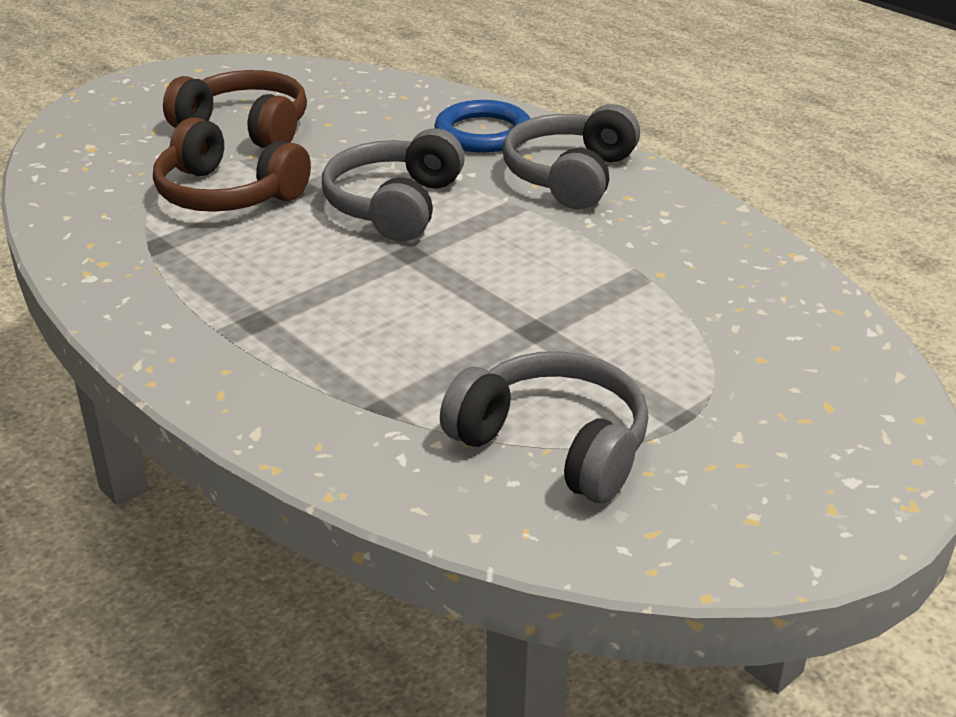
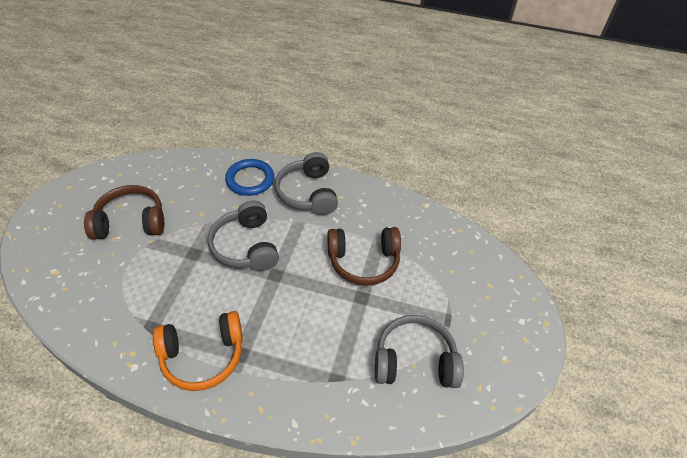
camera: 35 degrees left, 15 degrees up
(197, 302) = (203, 356): none -> orange headphones
(227, 194) = (159, 274): brown headphones -> brown headphones (363, 261)

